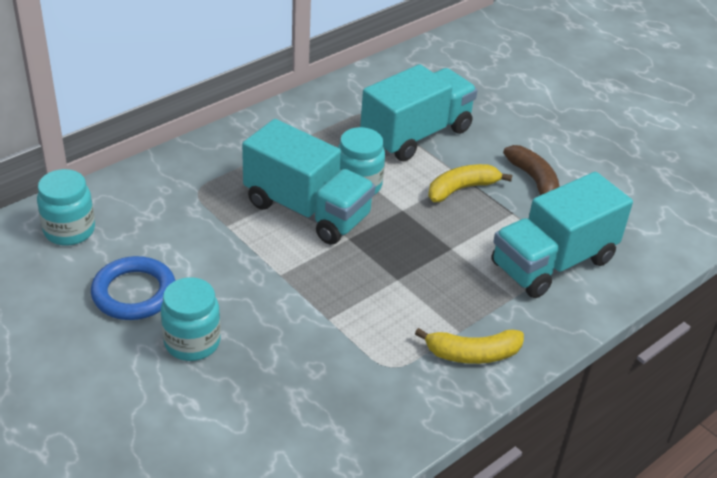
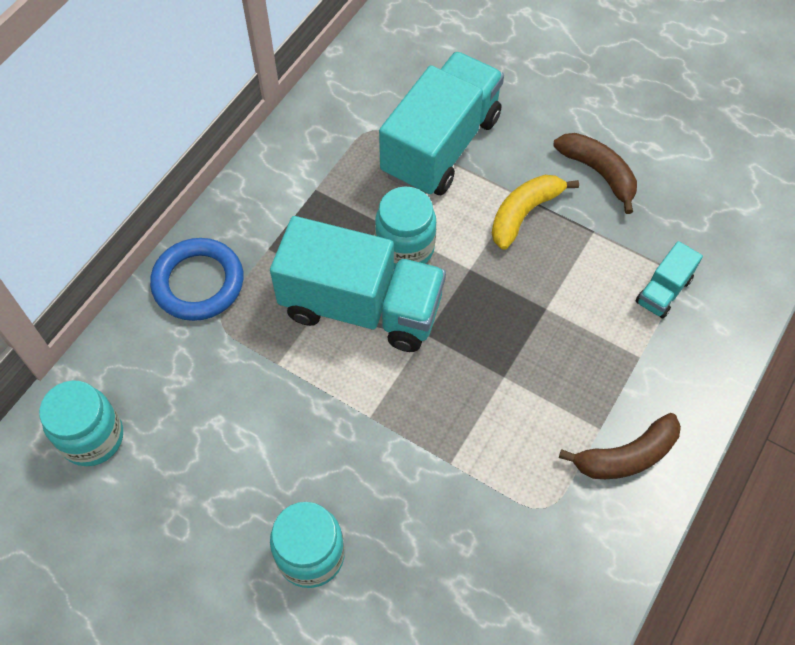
camera: 15 degrees left, 20 degrees up
(134, 293) = (212, 506): blue ring -> blue ring (198, 283)
(472, 354) = (626, 456): yellow banana -> brown banana
(553, 262) = (663, 291): turquoise truck -> turquoise truck, size x0.45

